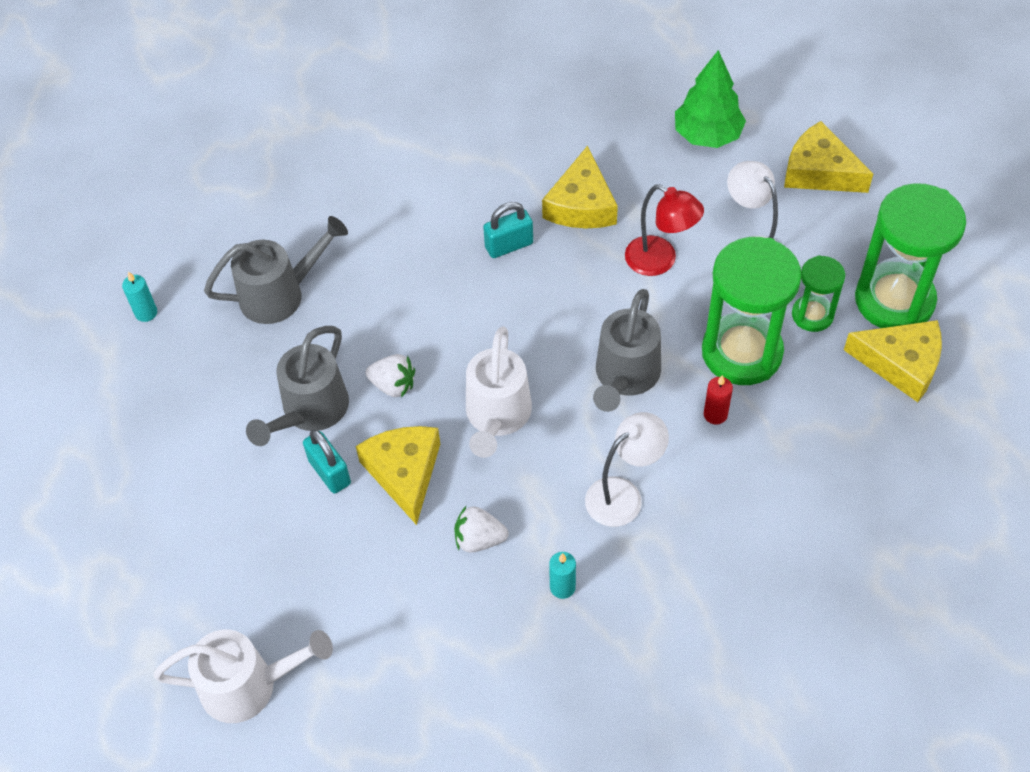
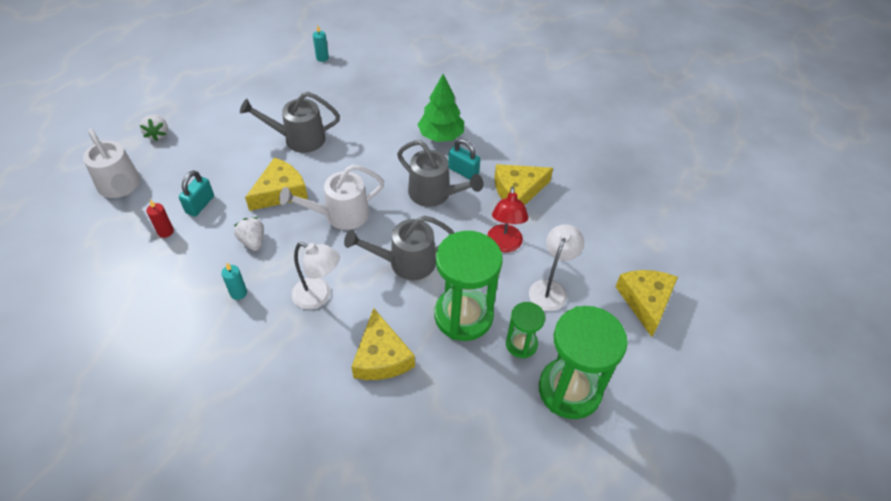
camera: 55 degrees right, 5 degrees down
(281, 294) = (365, 97): grey watering can -> grey watering can (435, 194)
(329, 472) = (264, 162): turquoise padlock -> turquoise padlock (200, 204)
(393, 385) = (335, 163): white strawberry -> white strawberry (158, 134)
(707, 135) = (622, 229): green tree -> green tree (441, 136)
(715, 414) = (406, 320): red candle -> red candle (165, 232)
(901, 364) = (517, 415): yellow cheese -> yellow cheese (381, 356)

